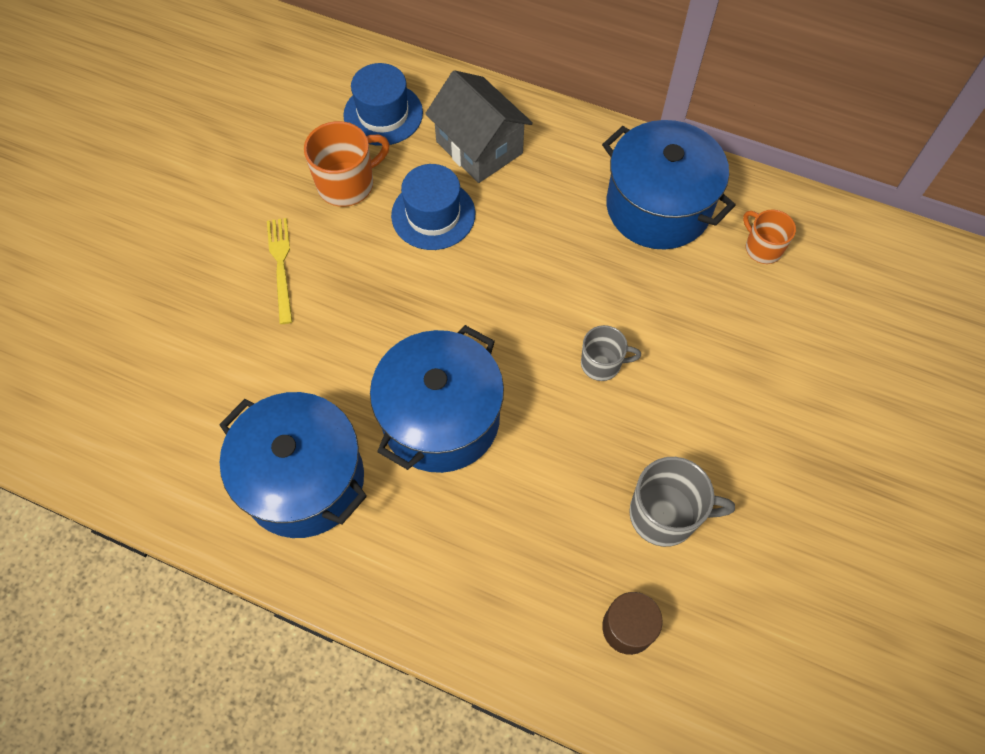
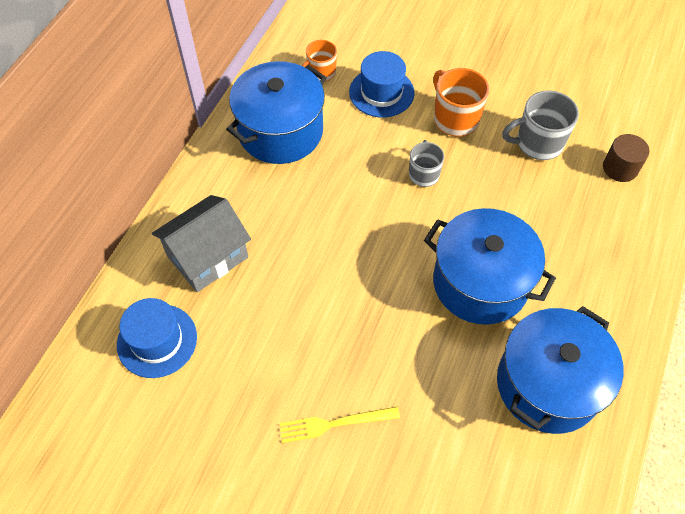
camera: 90 degrees left, 5 degrees down
(347, 184) = (241, 369): orange mug -> orange mug (455, 119)
(433, 214) = (280, 293): blue hat -> blue hat (381, 92)
(665, 514) = (538, 143): grey mug -> grey mug turned 105 degrees counterclockwise

